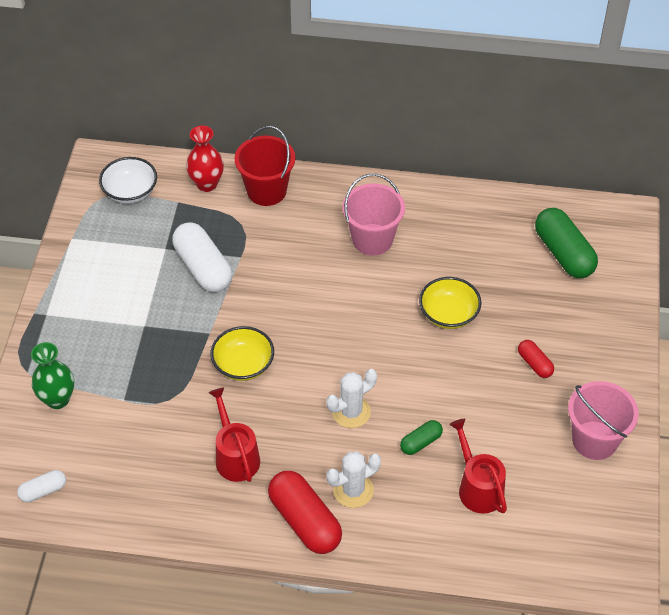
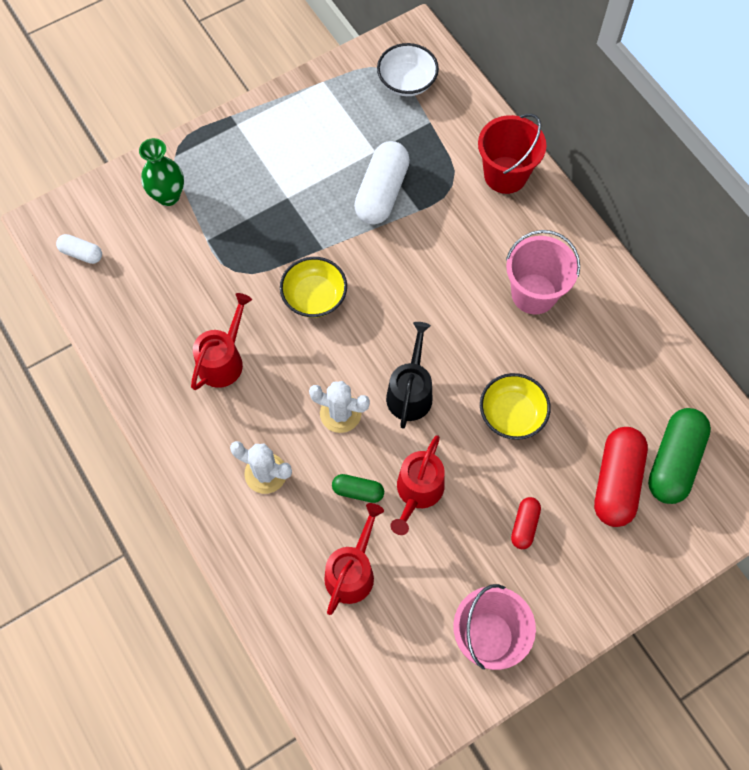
camera: 50 degrees right, 15 degrees up
(207, 184) = (468, 127): red vase -> none
(304, 521) = (206, 459): red capsule -> red capsule (616, 482)
(376, 359) = (410, 392): none -> black watering can
(454, 407) = (418, 491): none -> red watering can

